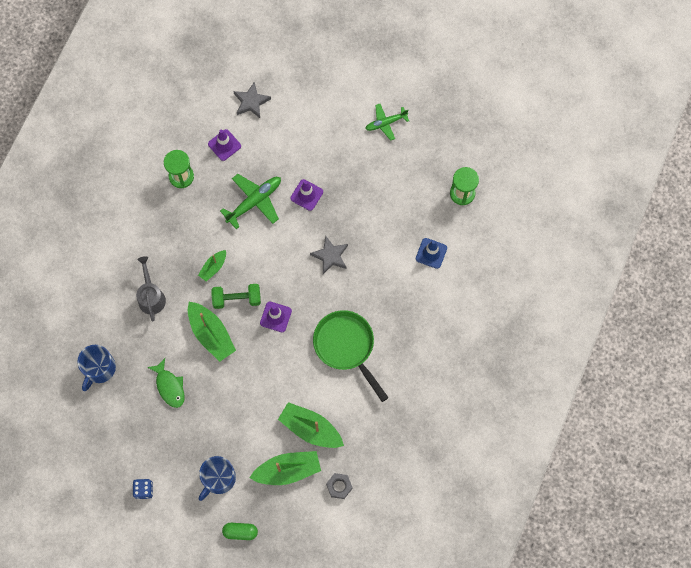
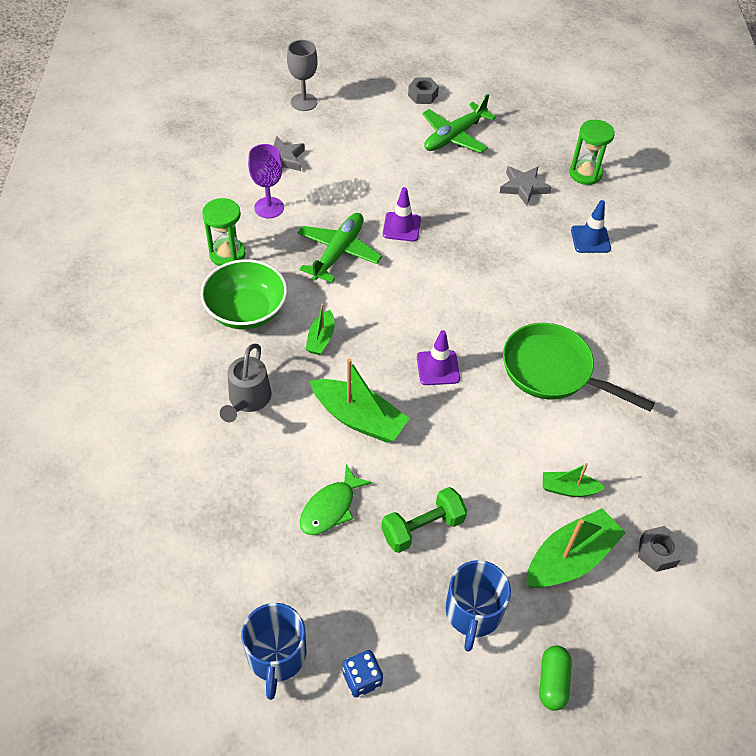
camera: 25 degrees left, 20 degrees down
(99, 368) = (208, 522): blue mug -> blue mug (276, 655)
(151, 296) = (247, 400): grey watering can -> grey watering can turned 135 degrees counterclockwise
(169, 386) = (330, 508): green fish -> green fish turned 90 degrees clockwise
(176, 228) = (246, 311): none -> green bowl
(224, 145) = (269, 208): purple traffic cone -> purple goblet
(237, 299) = (373, 364): green dumbbell -> green dumbbell (422, 528)
(240, 532) = (552, 682): green capsule -> green capsule turned 60 degrees counterclockwise
(290, 49) = (304, 102): none -> grey goblet
(310, 429) = (568, 489): green boat -> green boat, size x0.55
(330, 256) = (469, 279): grey star -> grey star (523, 187)
(383, 72) = (422, 95): none -> grey nut
(386, 123) = (455, 136): green plane -> green plane, size x1.53

